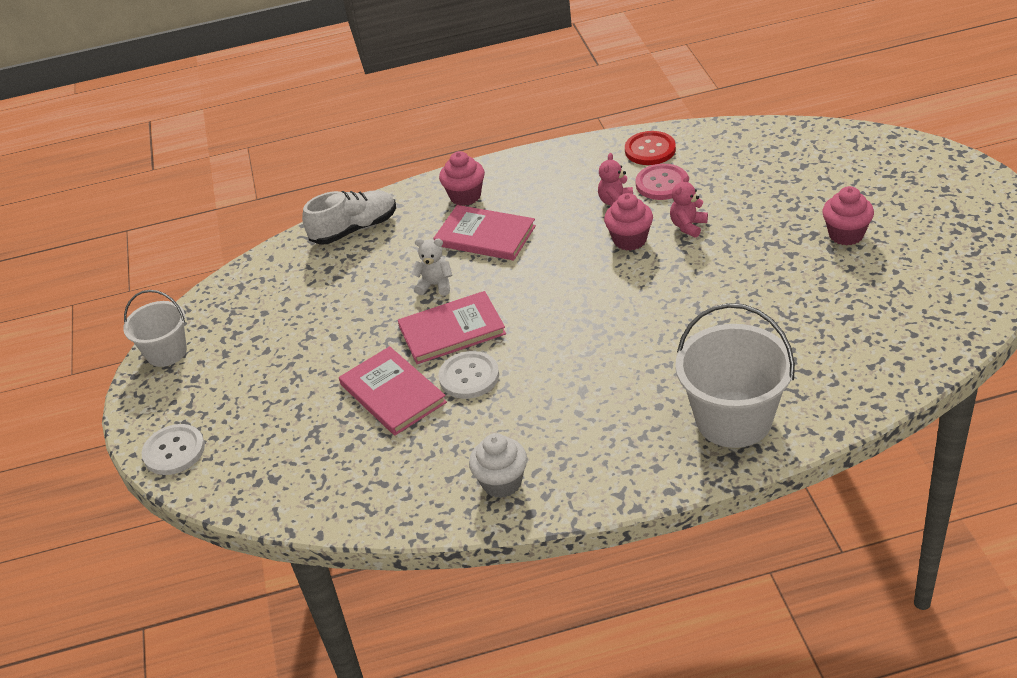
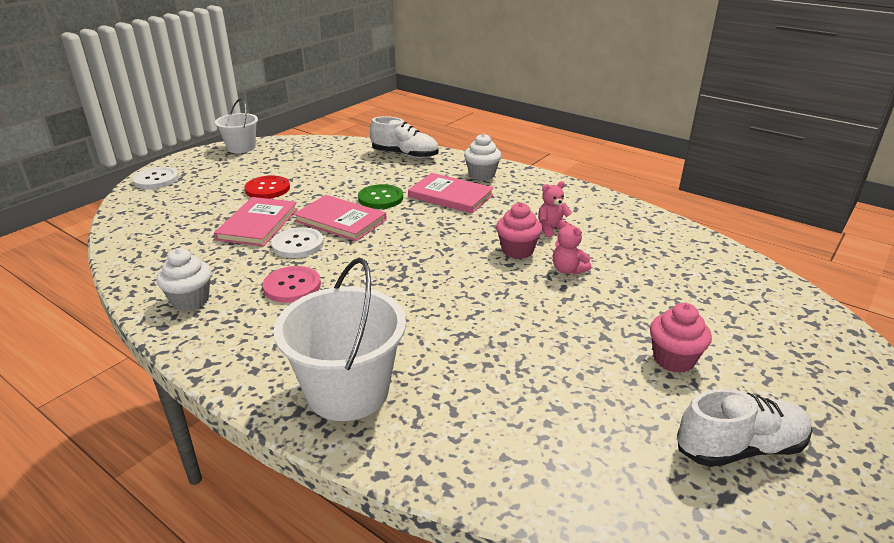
camera: 45 degrees right, 10 degrees down
(435, 285) = (380, 198): white teddy bear -> green button
(465, 196) = (482, 175): pink cupcake -> white cupcake
(485, 236) = (450, 196): pink book -> pink book turned 45 degrees counterclockwise
(650, 150) = (631, 219): red button -> red button (267, 189)
(662, 183) = (601, 239): pink button -> pink button (292, 286)
(688, 226) = (568, 270): pink teddy bear -> pink teddy bear turned 120 degrees counterclockwise
(948, 256) = (739, 448): none -> white shoe

